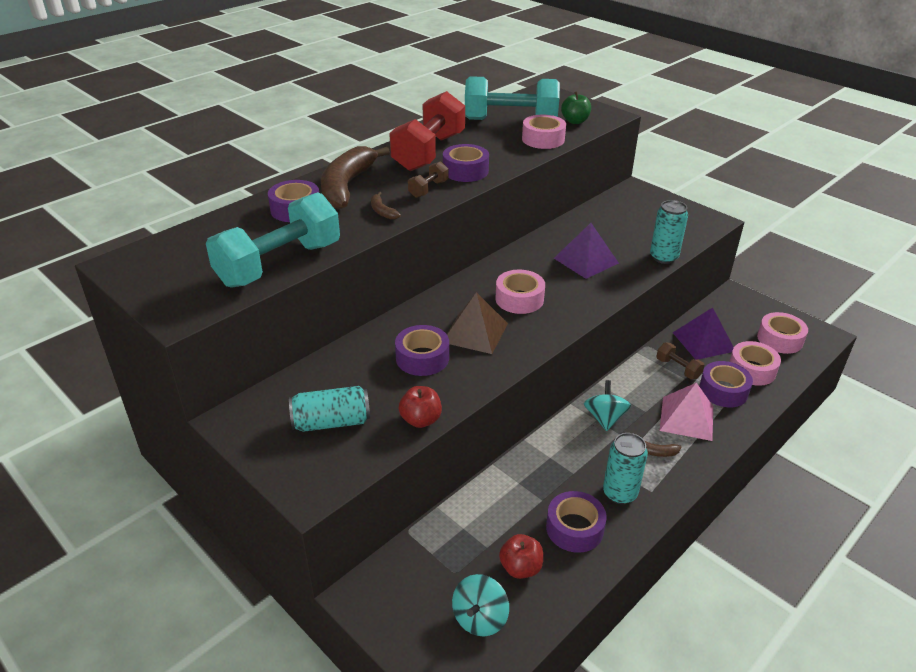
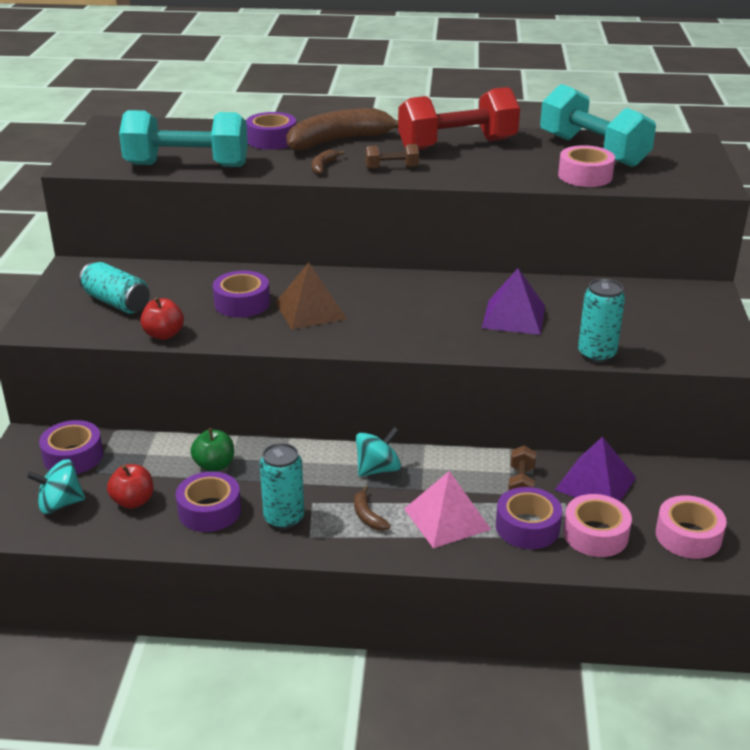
camera: 50 degrees right, 5 degrees down
(465, 171) = (453, 169): purple tape -> purple tape (73, 456)
(519, 299) = (392, 310): pink tape -> none
(575, 121) = (658, 175): green apple -> green apple (214, 465)

